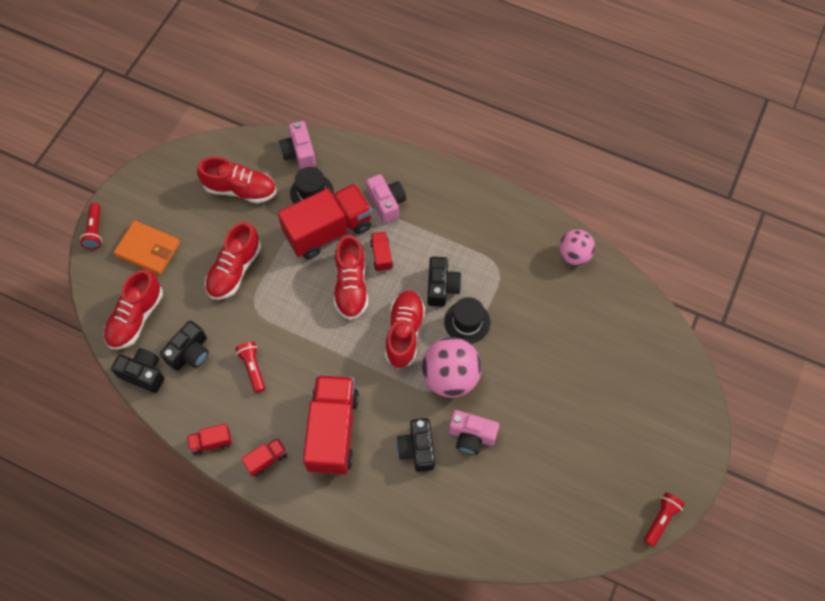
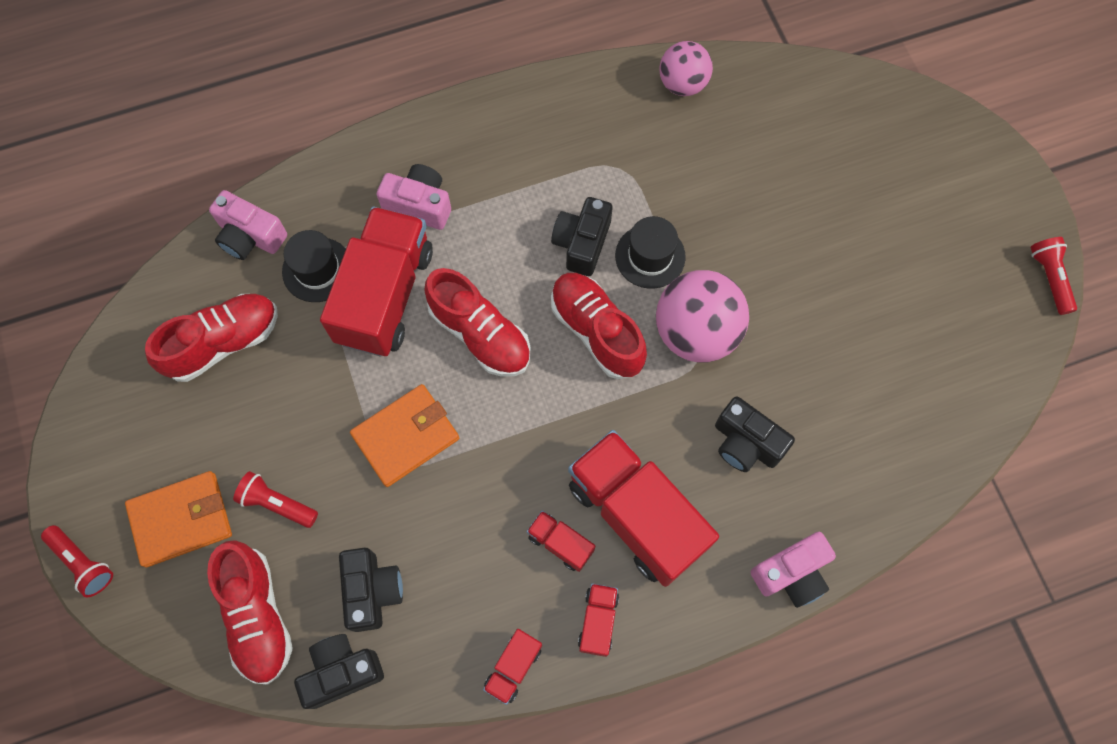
camera: 45 degrees left, 5 degrees up
(234, 270) = (320, 443): red shoe -> none
(253, 368) = (468, 535): red flashlight -> red flashlight (277, 504)
(272, 300) = (405, 436): none -> orange wallet
(381, 255) = (478, 269): red truck -> red truck (560, 543)
(441, 287) = (582, 243): black camera -> black camera turned 120 degrees counterclockwise
(471, 436) = (785, 374): pink camera -> pink camera (791, 573)

